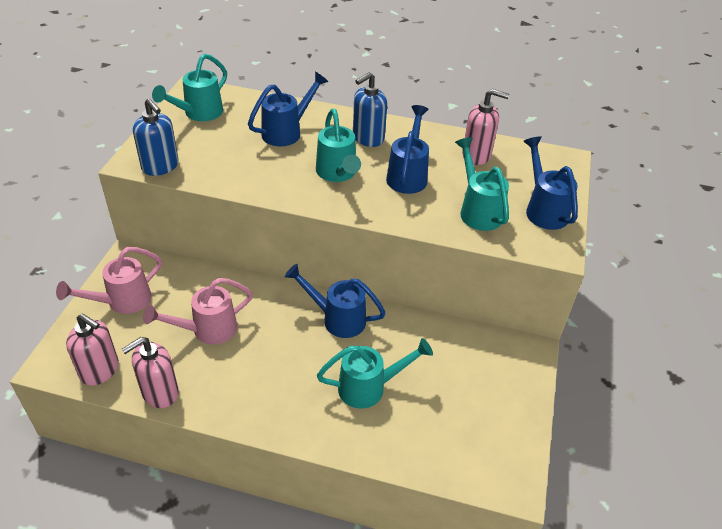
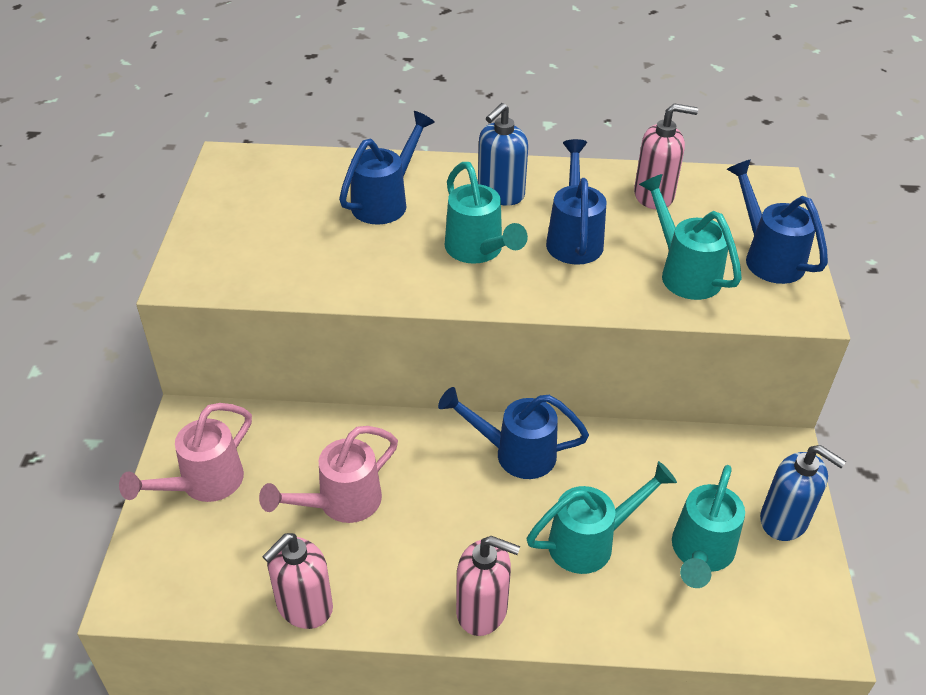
camera: 10 degrees left, 0 degrees up
(100, 370) = (206, 591): pink soap dispenser -> pink soap dispenser (482, 610)
(160, 166) = (225, 280): blue soap dispenser -> blue soap dispenser (784, 520)
(198, 114) = (250, 194): turquoise watering can -> turquoise watering can (700, 554)

